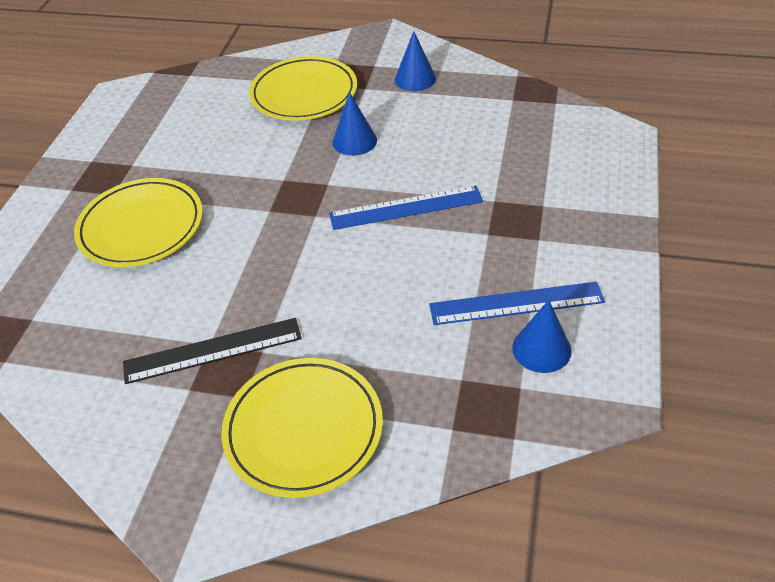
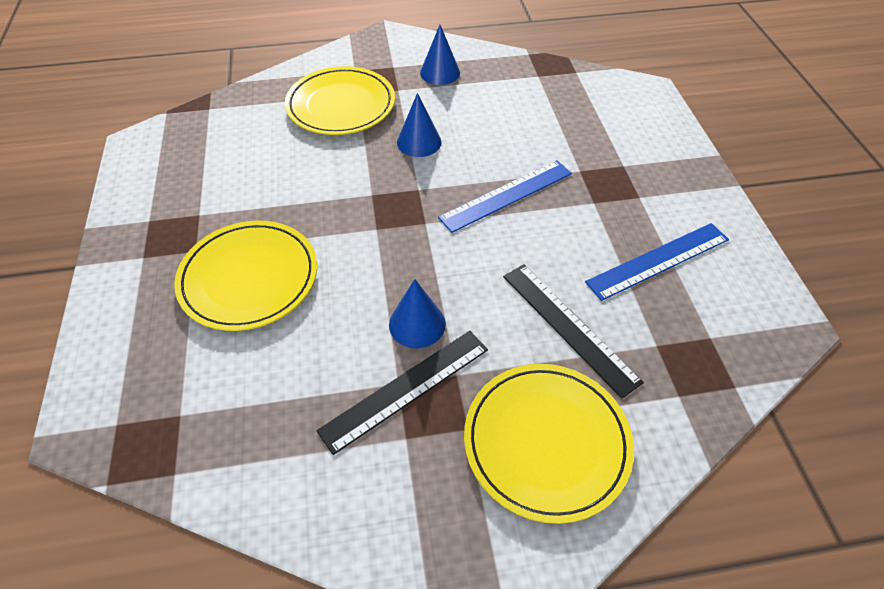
camera: 25 degrees left, 5 degrees up
(387, 339) = (568, 327): none -> black ruler
(541, 349) = (705, 296): blue cone -> blue cone (417, 324)

